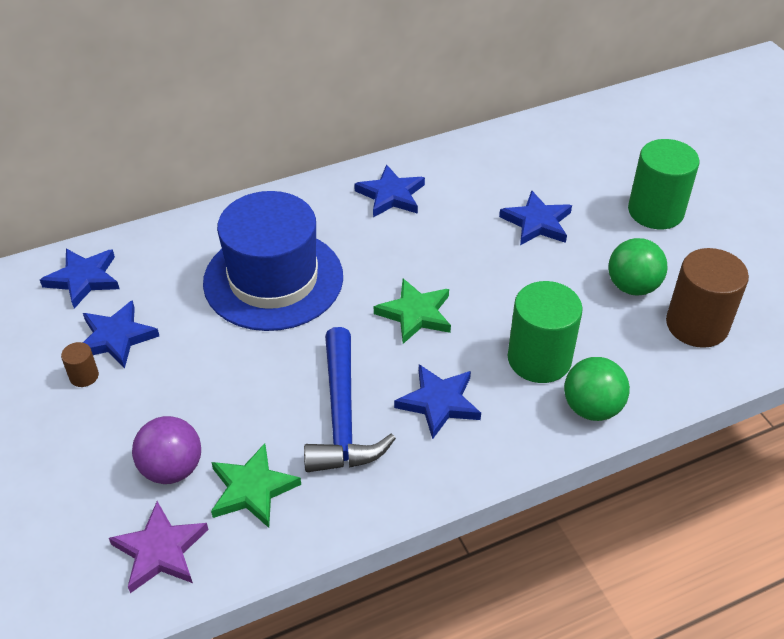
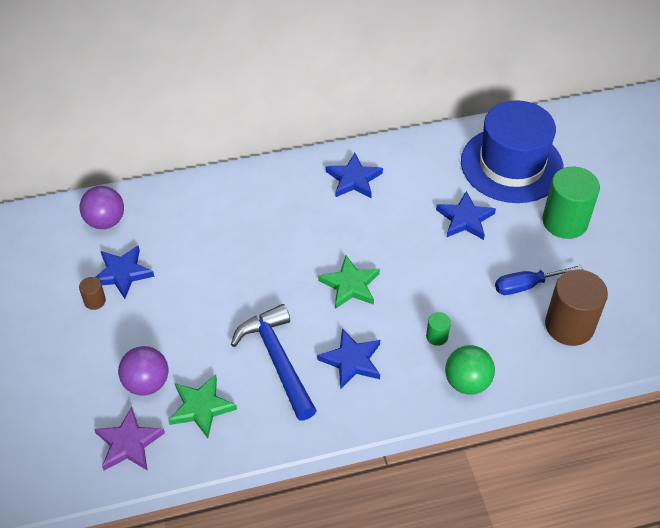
camera: 10 degrees right, 5 degrees up
(83, 279) = (105, 221): blue star -> purple ball
(273, 279) = (247, 241): blue hat -> blue hat (511, 165)
(342, 416) = (277, 360): blue hammer -> blue hammer turned 150 degrees clockwise
(539, 359) = (437, 336): green cylinder -> green cylinder, size x0.44
(632, 286) = (527, 285): green ball -> blue screwdriver

